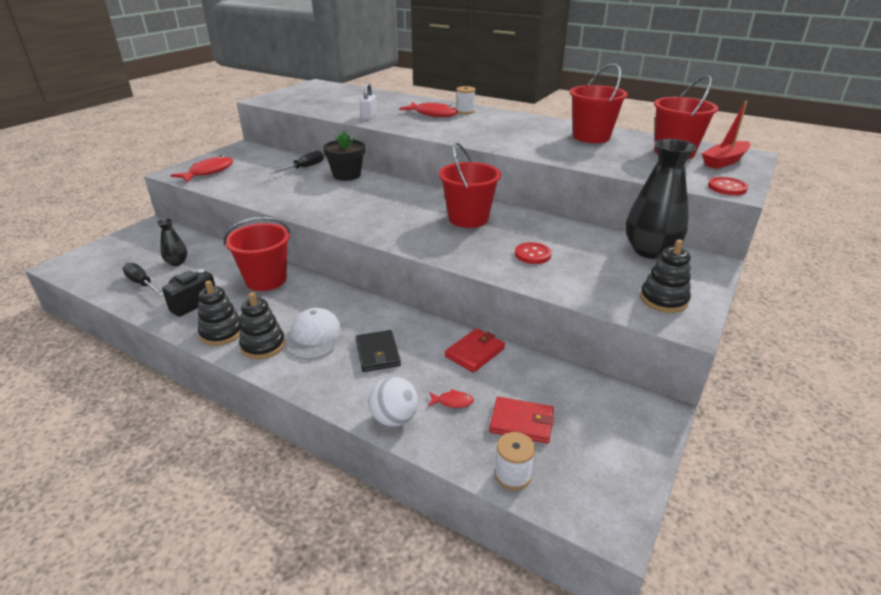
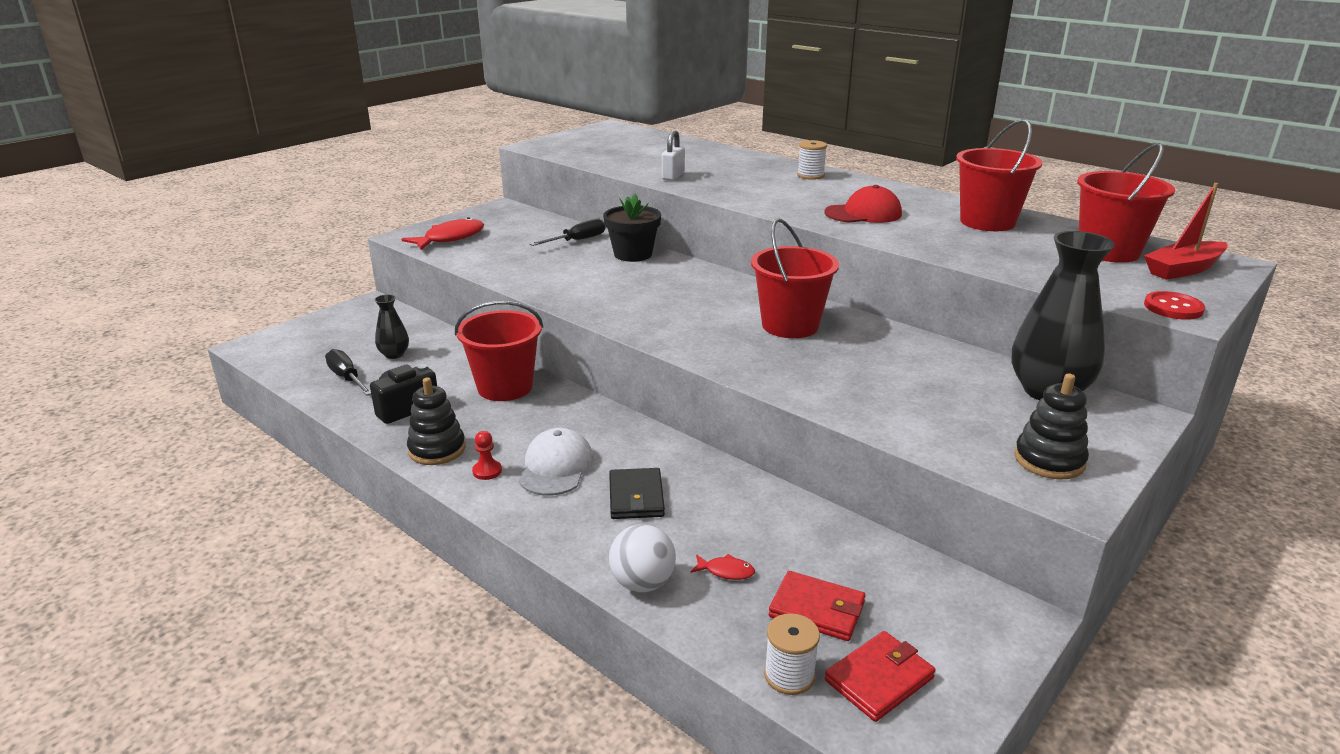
camera: 10 degrees right, 5 degrees down
(263, 345) = (487, 471): black stacking toy -> red pawn
(433, 114) = (763, 177): red fish -> none
(475, 352) = (770, 510): red wallet -> red wallet (879, 679)
(508, 136) = (863, 213): none -> red cap
(532, 254) = (871, 382): red button -> none

